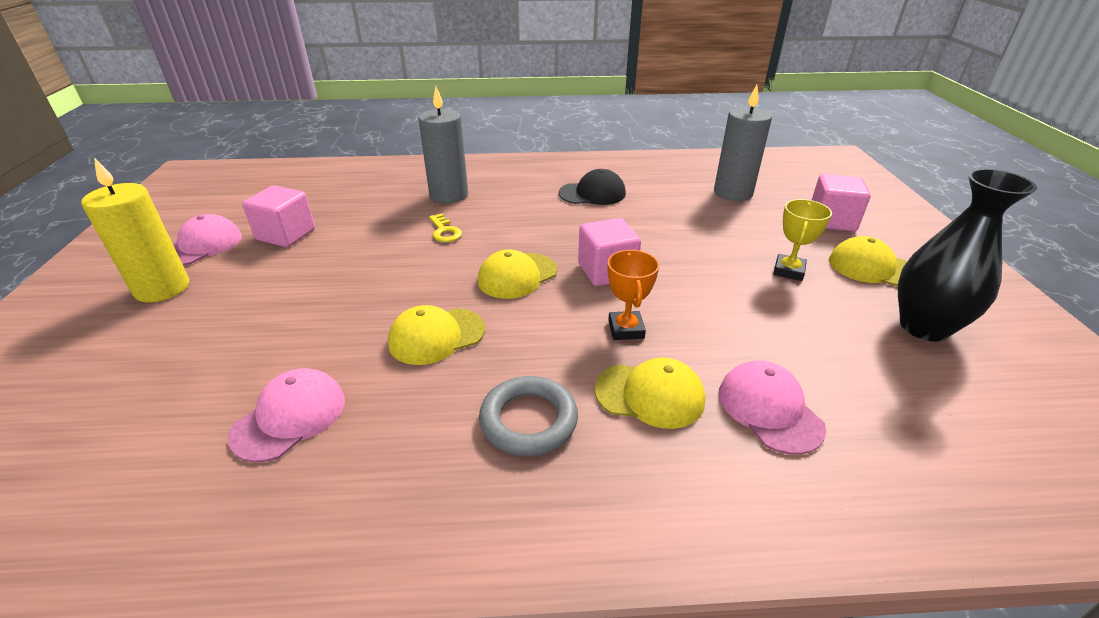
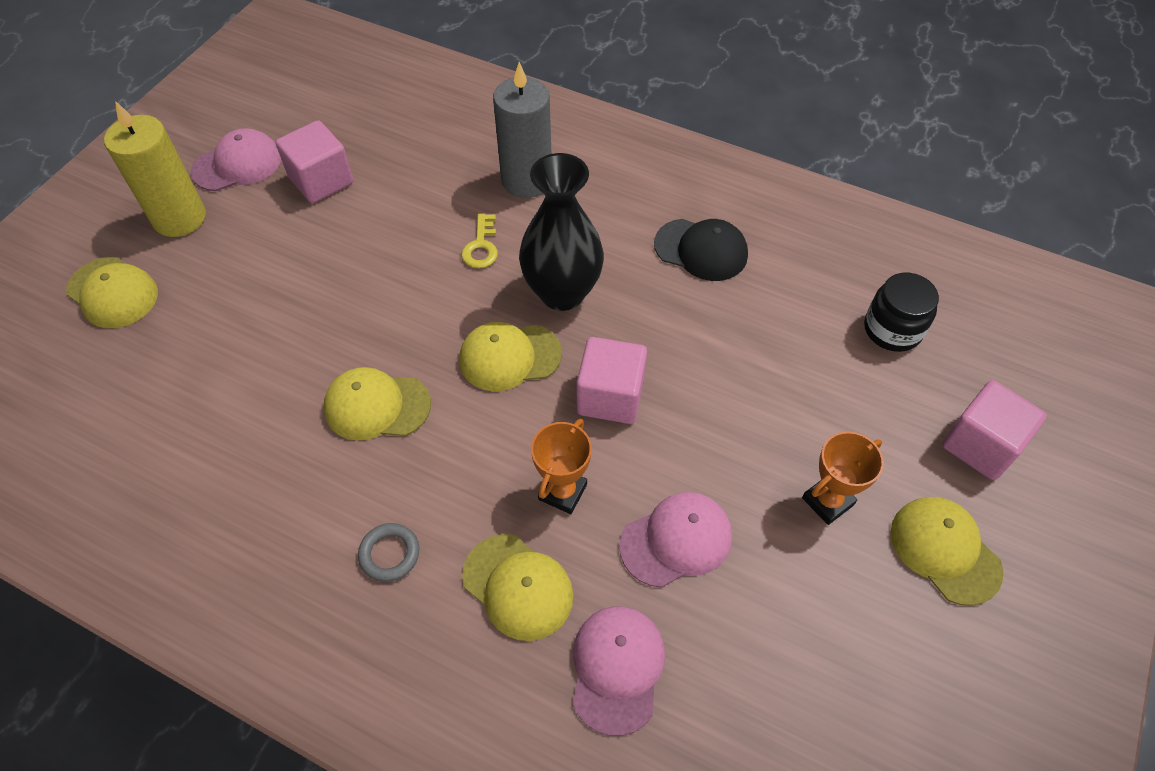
camera: 30 degrees right, 20 degrees up
(115, 353) = (113, 293): none -> yellow cap
(290, 417) = (207, 442): pink cap -> pink cap (676, 540)
(528, 420) = (389, 554): grey ring -> grey ring, size x0.61
(733, 193) = (892, 329): grey candle -> black jar
(788, 271) = (827, 501): yellow trophy -> orange trophy
(923, 327) = (904, 668): black vase -> black vase (562, 293)

